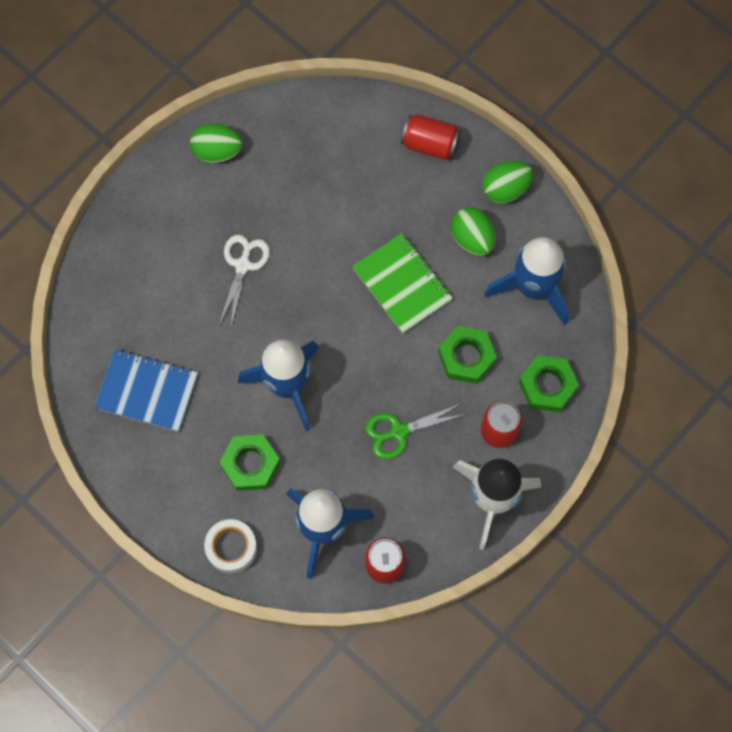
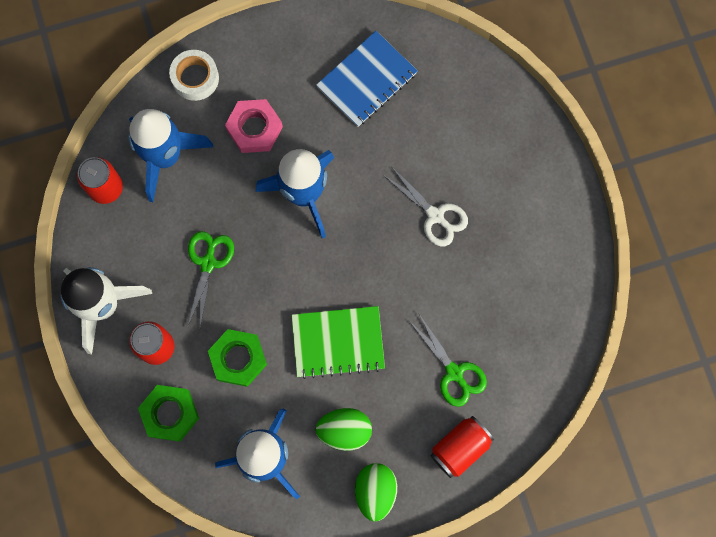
camera: 120 degrees right, 5 degrees up
(217, 151) = (559, 251): green egg -> none
(250, 464) = (254, 129): green nut -> pink nut
(371, 180) = (454, 372): none -> green scissors

